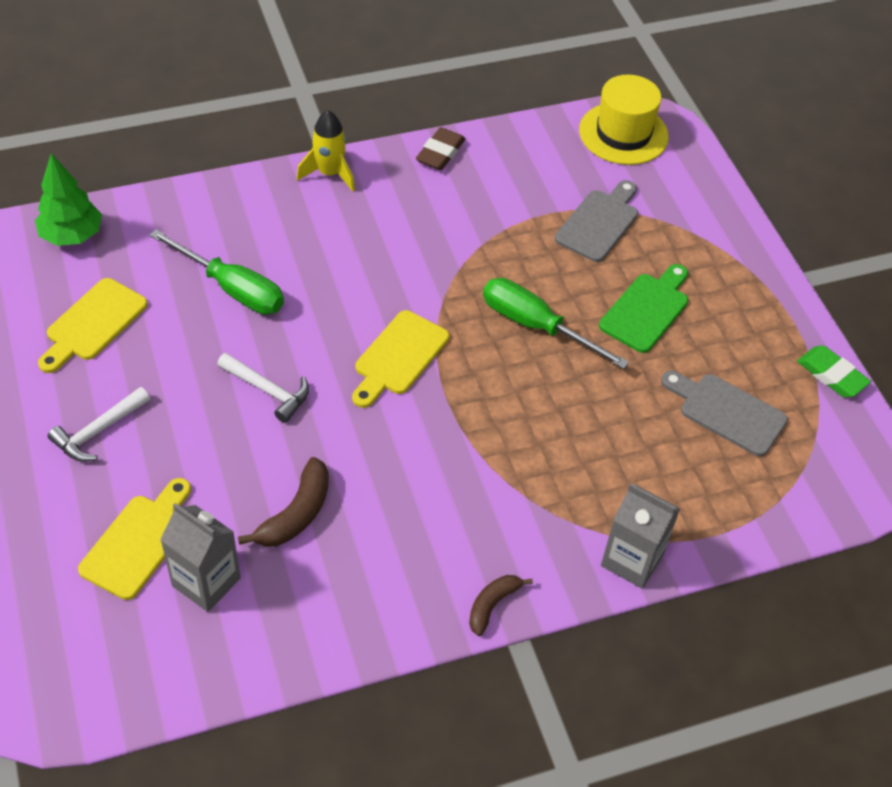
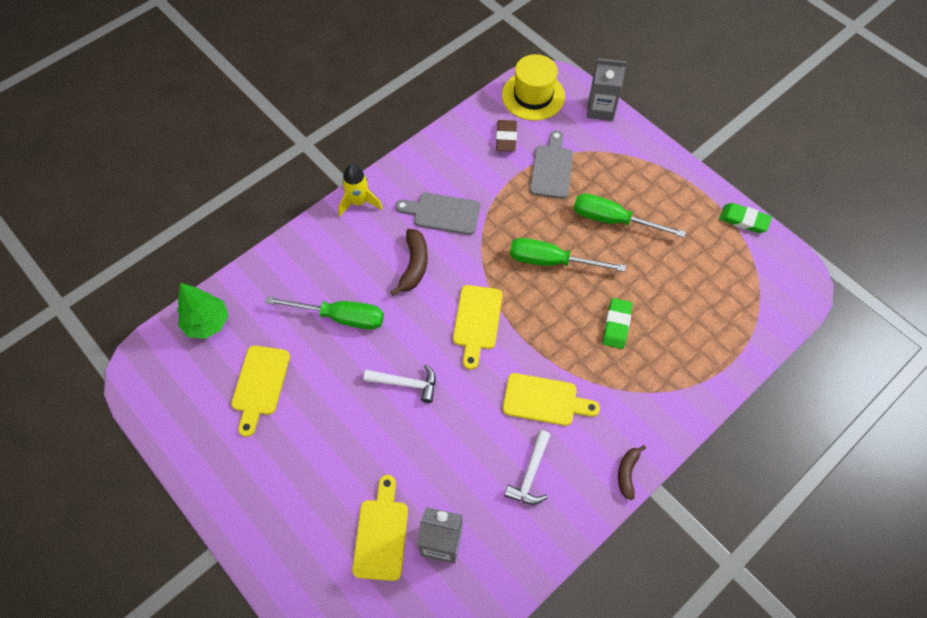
camera: 20 degrees left, 10 degrees up
(98, 431) = (309, 464): white hammer -> white hammer (530, 474)
(296, 514) = (472, 465): brown banana -> brown banana (414, 265)
(432, 479) = (544, 400): none -> yellow cutting board
(440, 152) = (423, 156): brown eraser -> brown eraser (506, 138)
(580, 430) = (616, 325): none -> green eraser
(632, 560) = (693, 402): grey carton -> grey carton (600, 109)
(647, 310) = (613, 220): green cutting board -> green screwdriver
(727, 412) = (696, 273): grey cutting board -> grey cutting board (442, 213)

